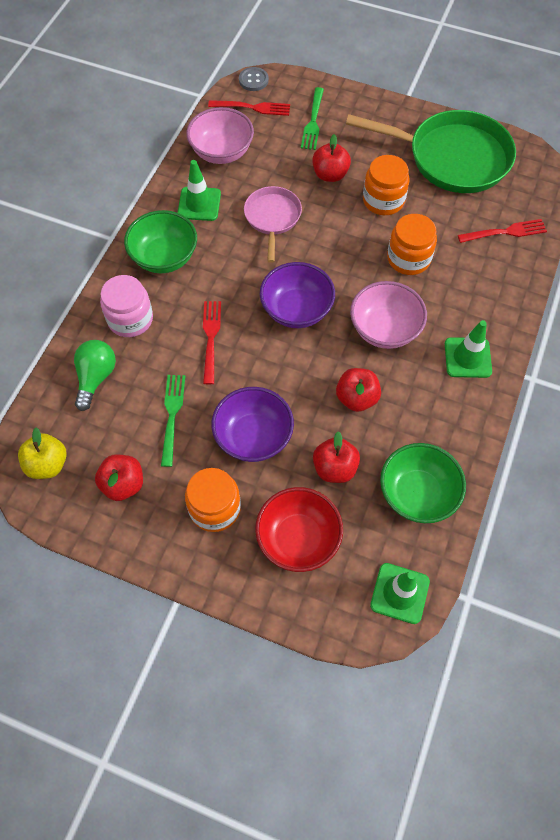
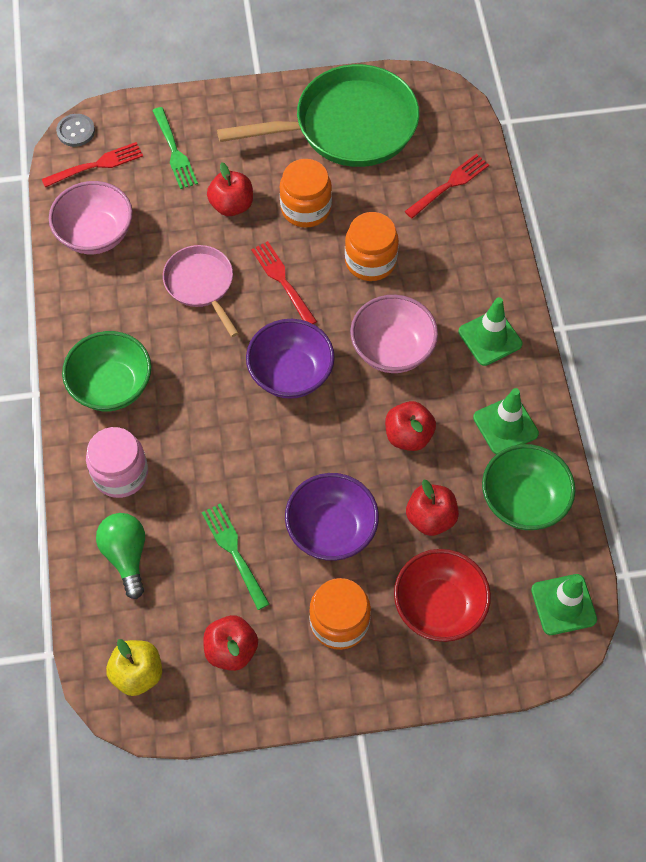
camera: 30 degrees left, 0 degrees up
(199, 204) = (110, 307): green traffic cone -> green traffic cone (505, 425)
(211, 339) = (221, 450): red fork -> red fork (283, 281)

